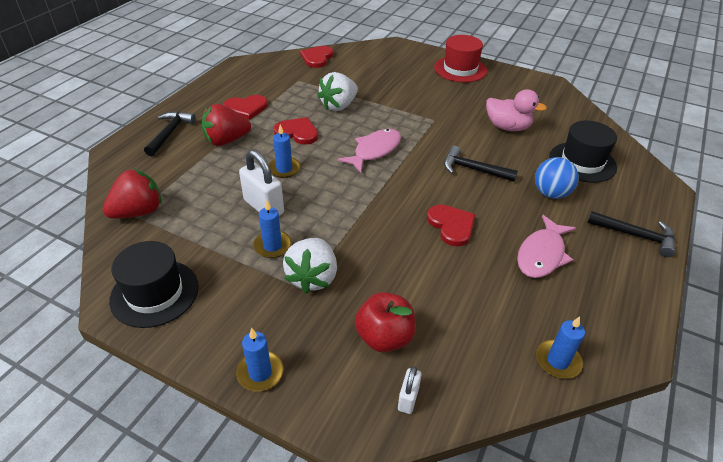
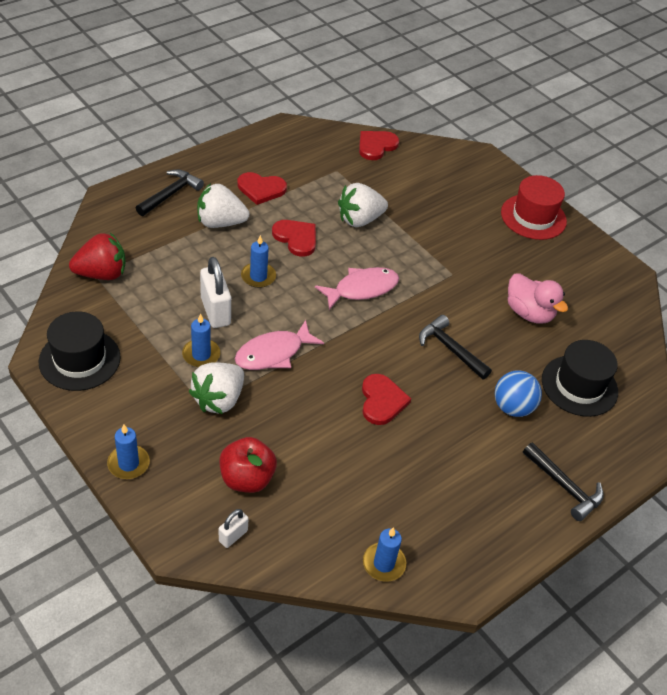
camera: 20 degrees right, 5 degrees up
(226, 140) = (220, 222): red strawberry -> white strawberry
(542, 254) = (449, 465): pink fish -> pink fish (273, 353)

